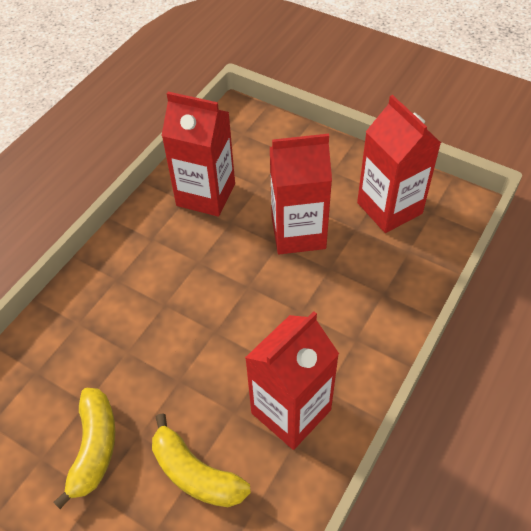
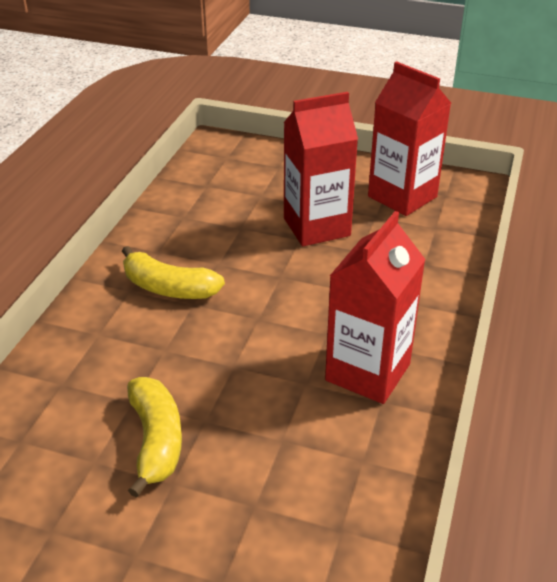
camera: 15 degrees left, 15 degrees down
(195, 474) = (283, 443): yellow banana -> yellow banana (169, 288)
(206, 194) = (205, 209): red carton -> none

